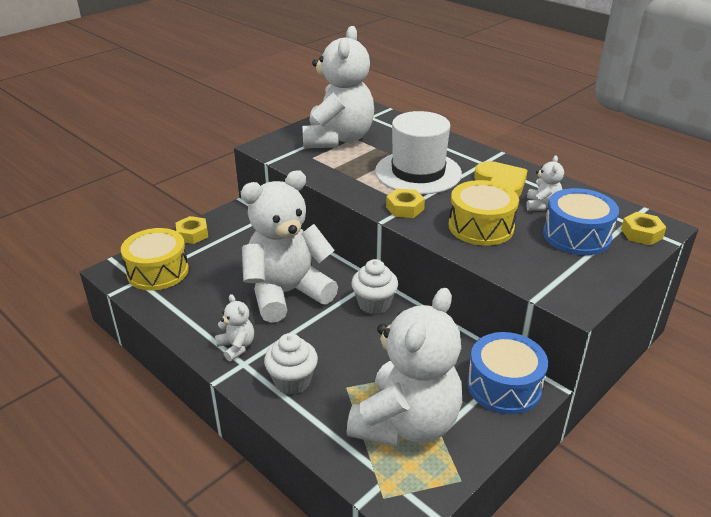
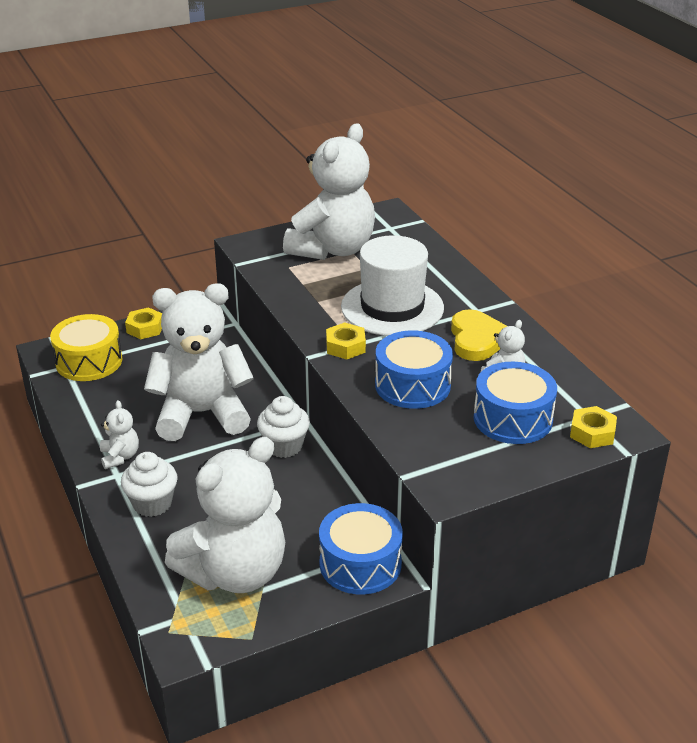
camera: 20 degrees right, 0 degrees up
(481, 227) = (412, 385): yellow drum -> blue drum

